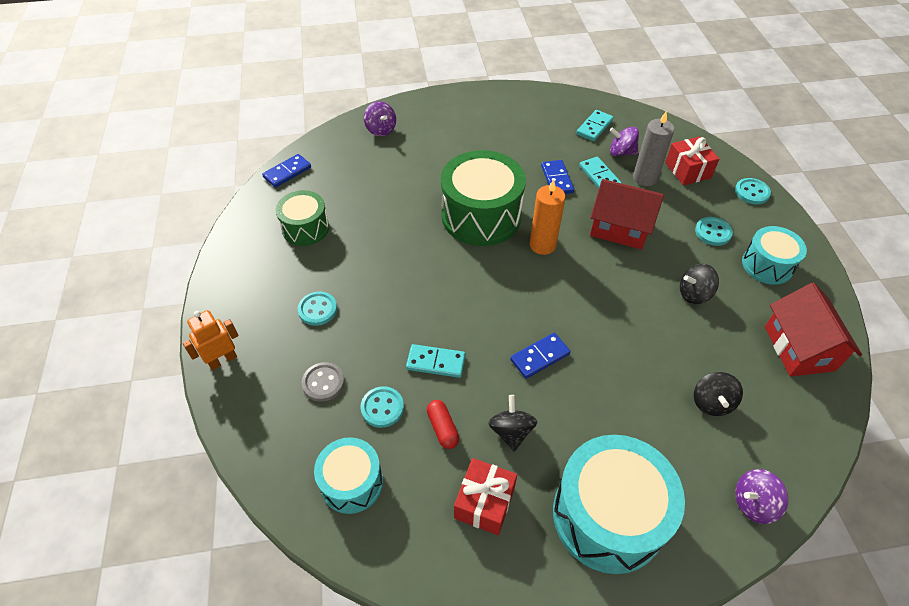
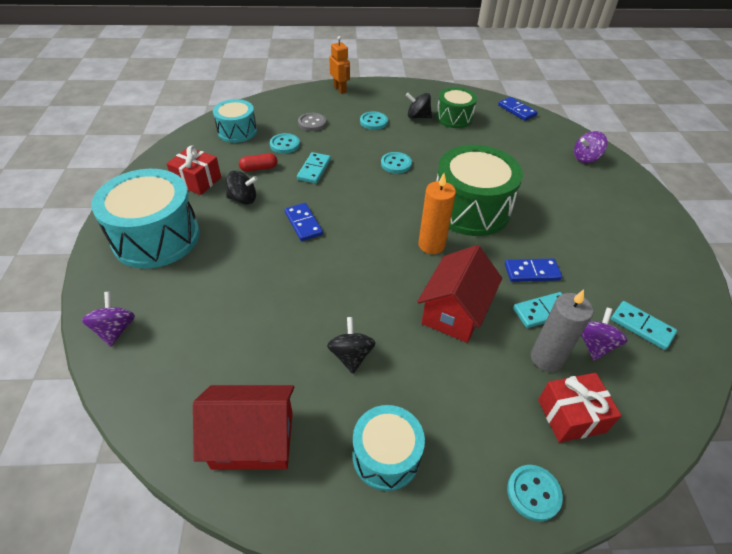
camera: 95 degrees right, 5 degrees down
(711, 402) = (218, 330): black spinning top -> black spinning top (418, 116)
(713, 232) = (448, 408): turquoise button -> turquoise button (396, 164)

